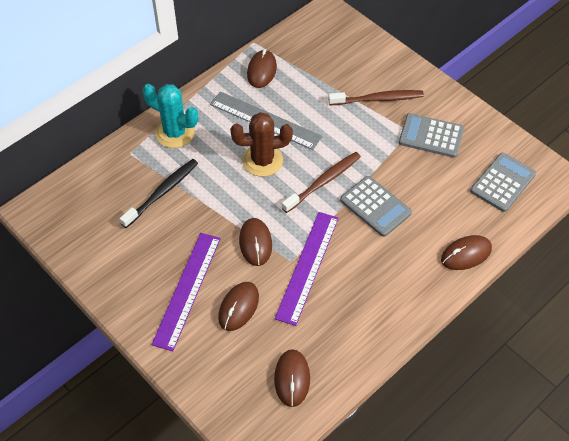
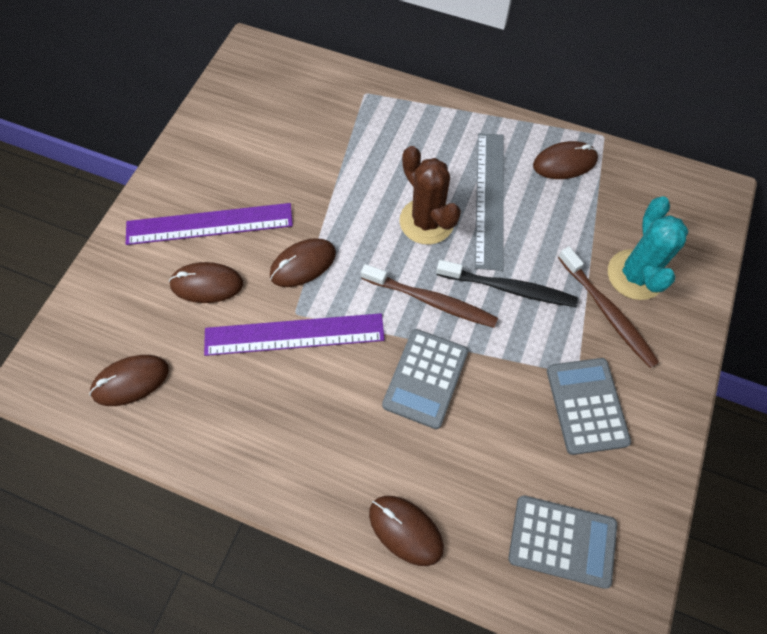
camera: 65 degrees right, 10 degrees up
(162, 192) = (327, 144): black toothbrush -> black toothbrush (509, 288)
(175, 133) = (416, 119): turquoise cactus -> turquoise cactus (635, 275)

